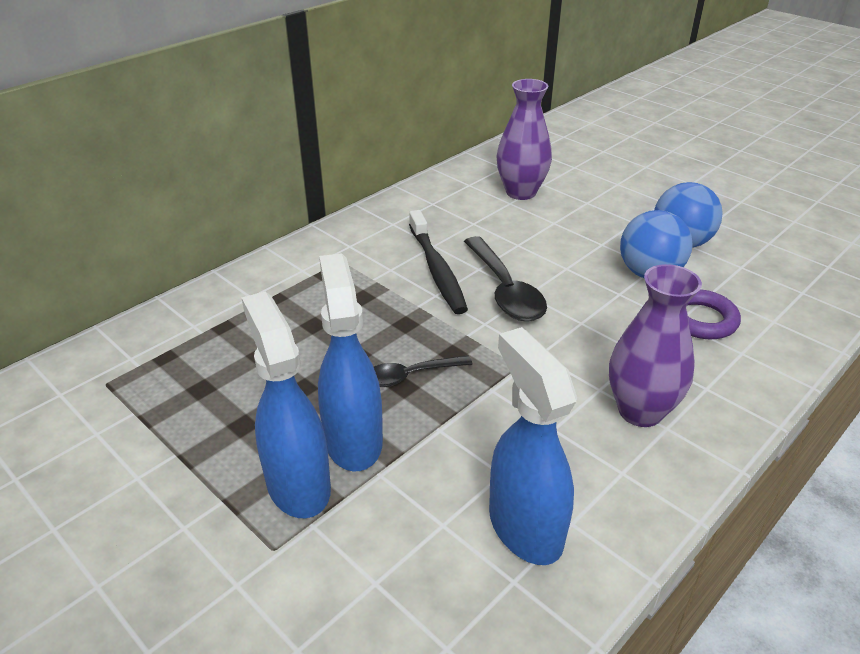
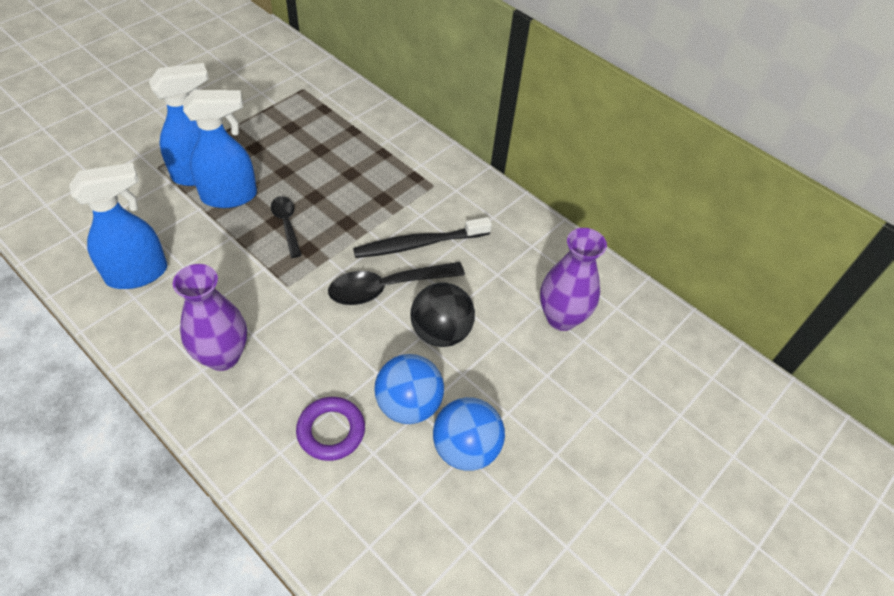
camera: 85 degrees right, 15 degrees up
(556, 255) = (441, 332): none -> black ball

